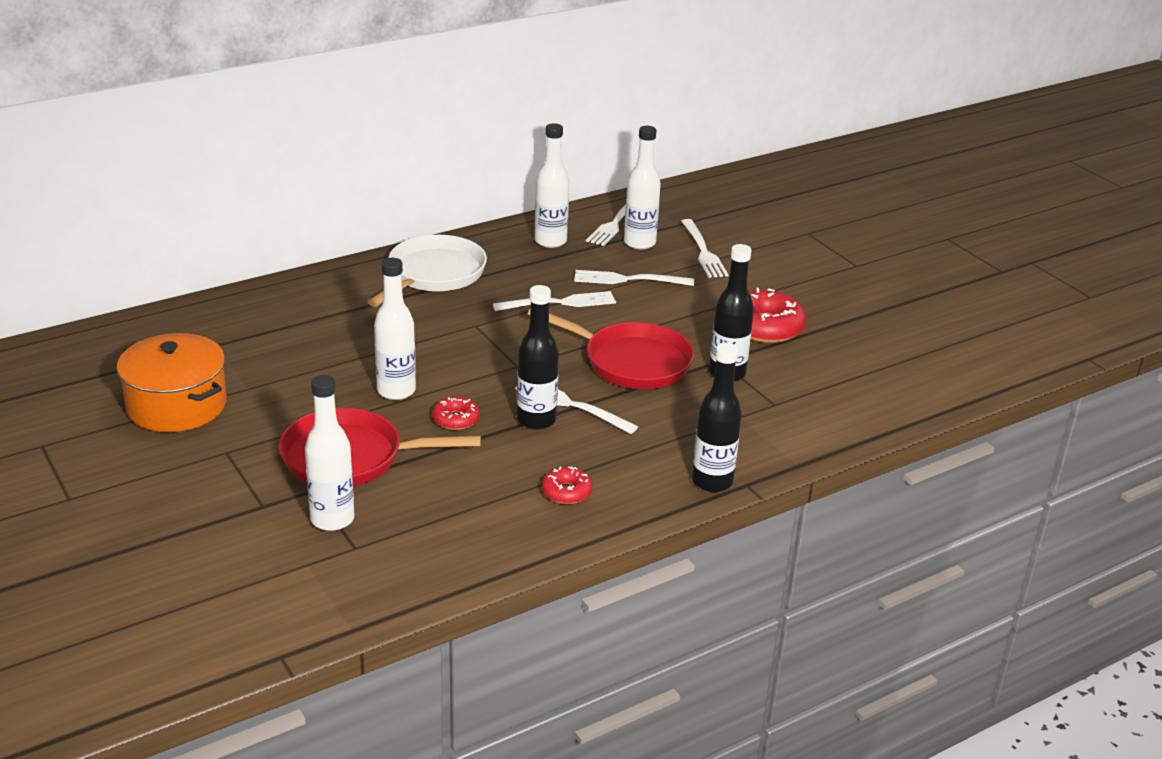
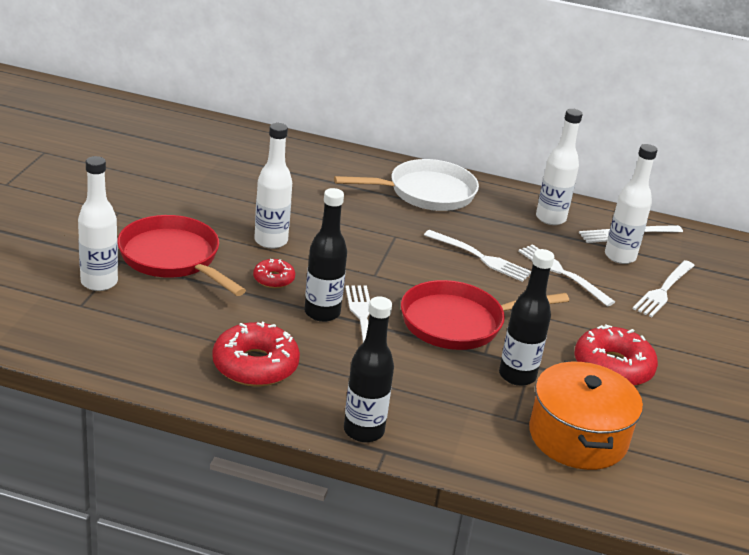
camera: 45 degrees right, 0 degrees up
(176, 405) = (141, 173): orange pot -> orange pot (577, 436)
(566, 492) = (255, 365): red donut -> red donut, size x1.85
(631, 362) = (458, 322): red pan -> red pan turned 90 degrees clockwise

